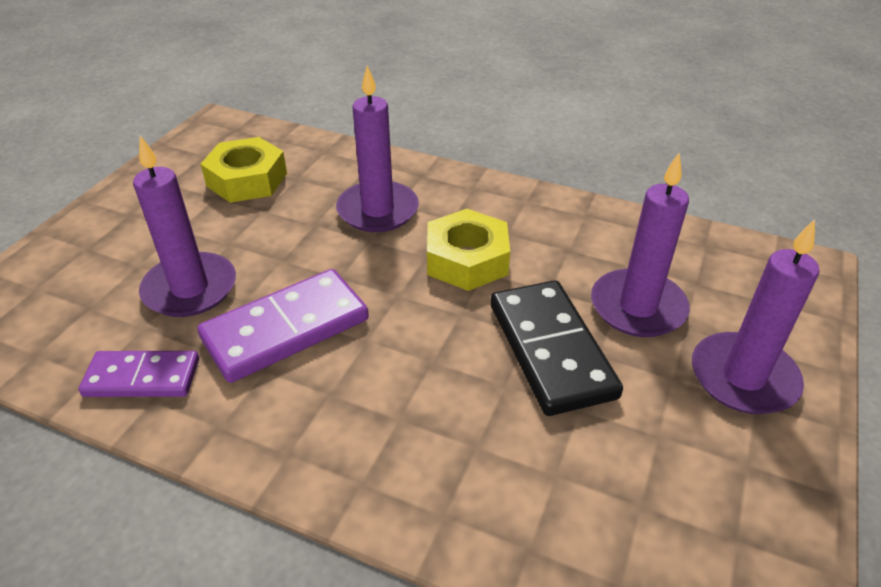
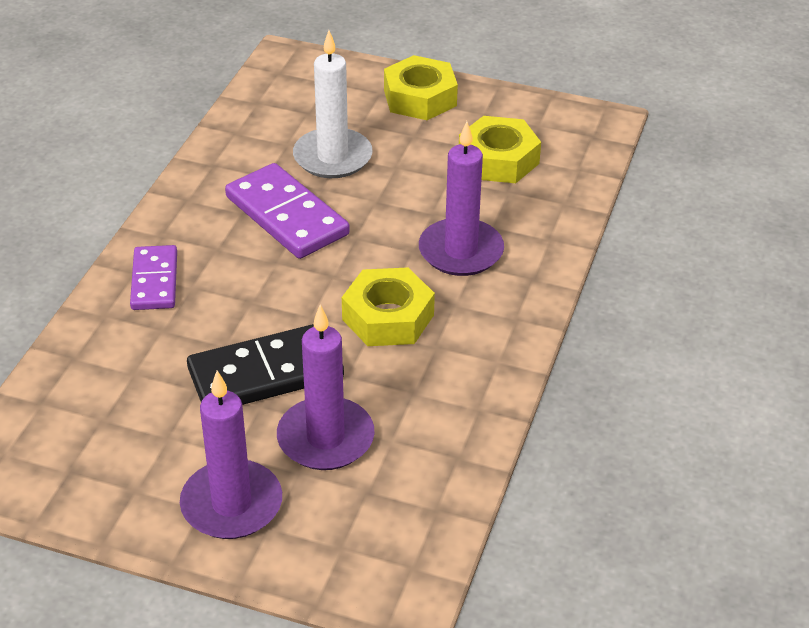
camera: 85 degrees right, 0 degrees up
(114, 220) = (420, 98): none -> yellow nut
(142, 377) = (234, 155): purple domino -> purple domino (155, 281)
(190, 289) = (332, 157): purple candle -> white candle

